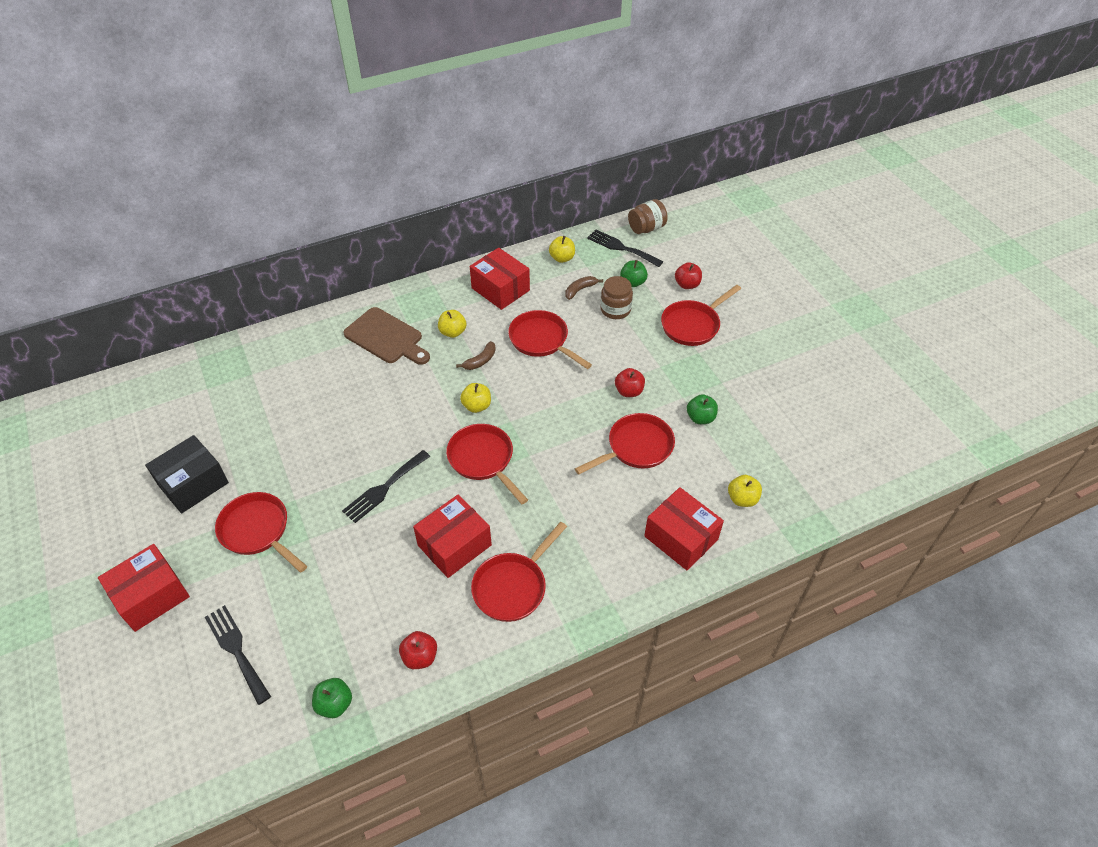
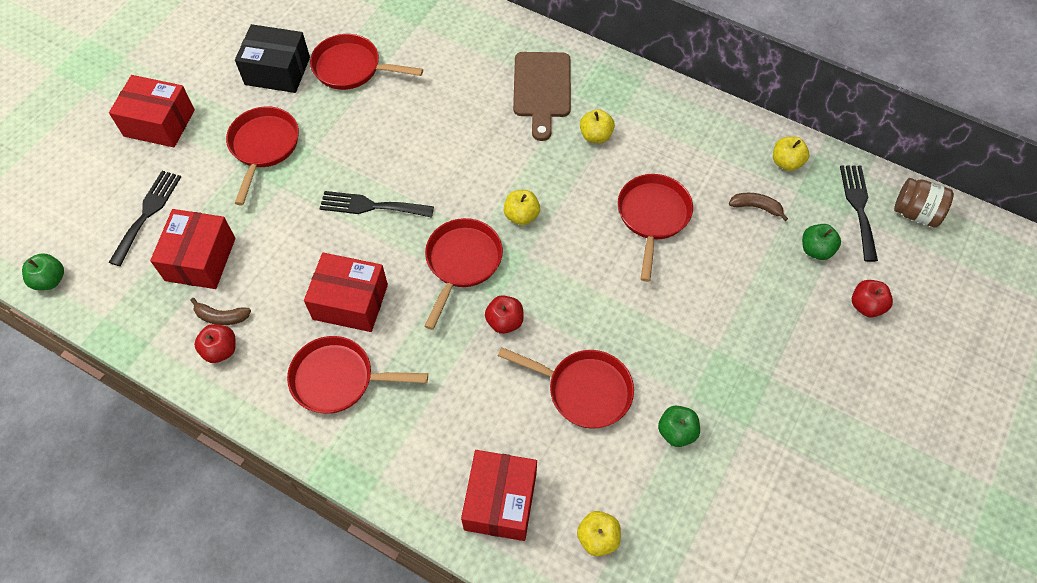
camera: 55 degrees right, 10 degrees up
(335, 704) = (140, 316): green apple -> green apple (50, 280)
(480, 361) = (580, 182): brown banana -> brown banana (221, 317)
(500, 289) = (689, 137): red box -> red box (200, 259)
(615, 309) = (759, 257): brown jar -> none
(629, 391) = (654, 339): red apple -> red apple (504, 321)
(692, 325) = (808, 347): red pan -> red pan (351, 68)

